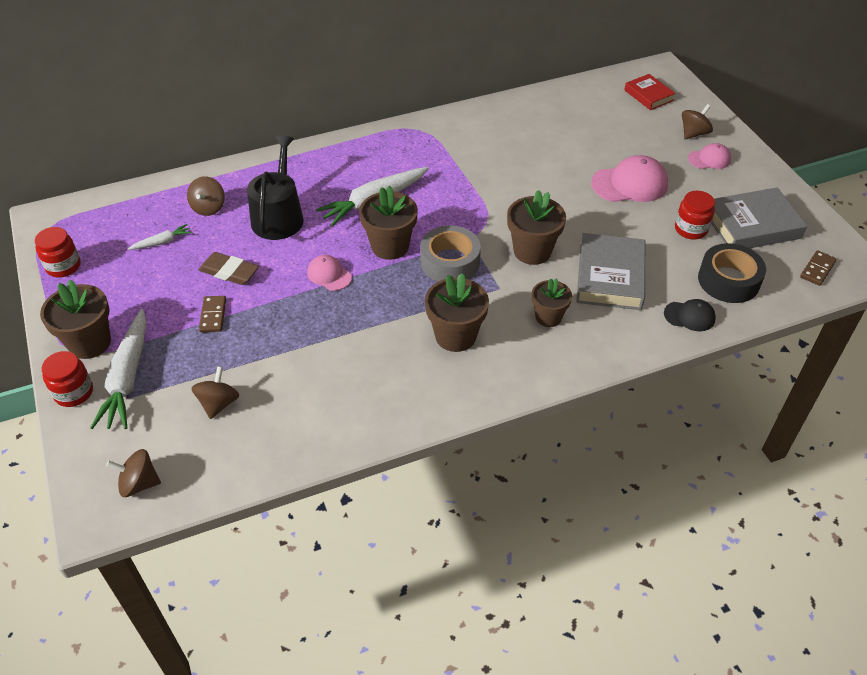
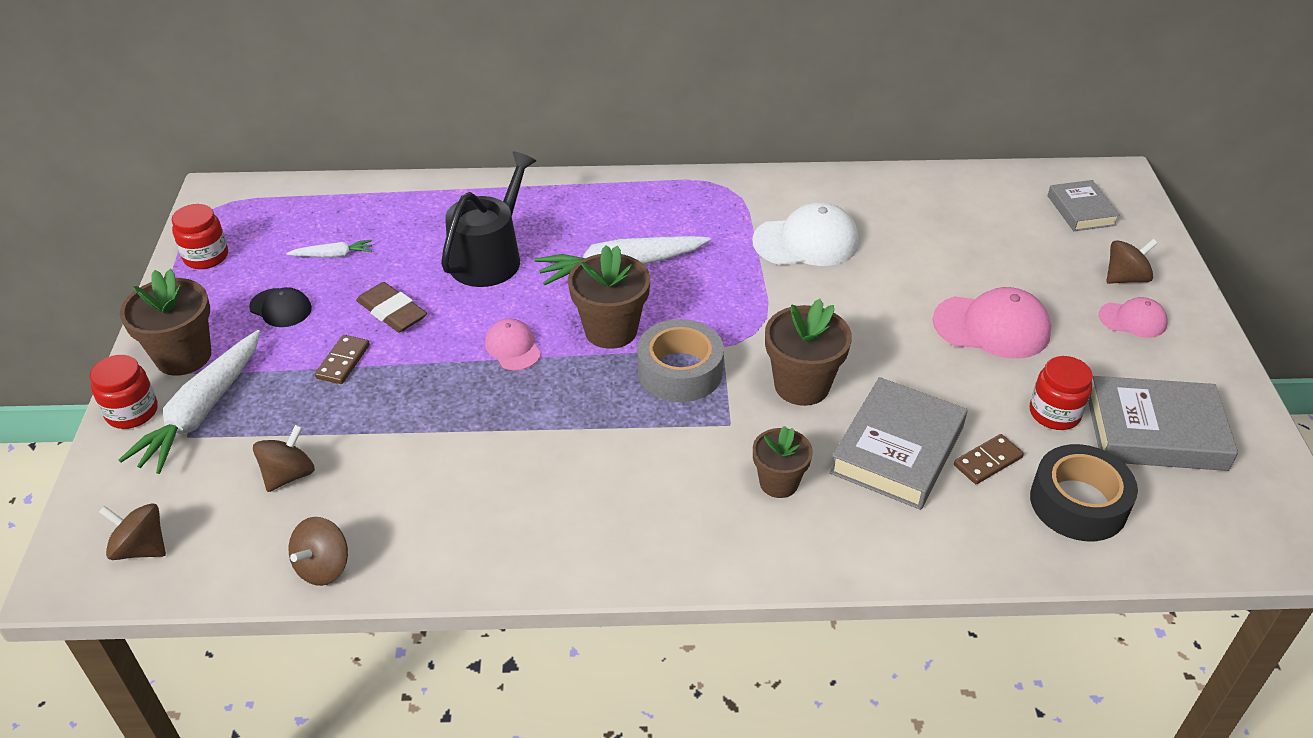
camera: 20 degrees right, 5 degrees down
(208, 208) = (411, 226): brown spinning top -> brown spinning top (323, 567)
(455, 336) = (636, 473): brown flower pot -> none
(488, 155) = (806, 241): none -> white cap
(648, 95) = (1081, 210): red book -> grey book
(689, 316) = (991, 539): black cap -> black cap (280, 308)
(817, 270) = (1233, 525): brown domino -> brown domino (988, 461)

